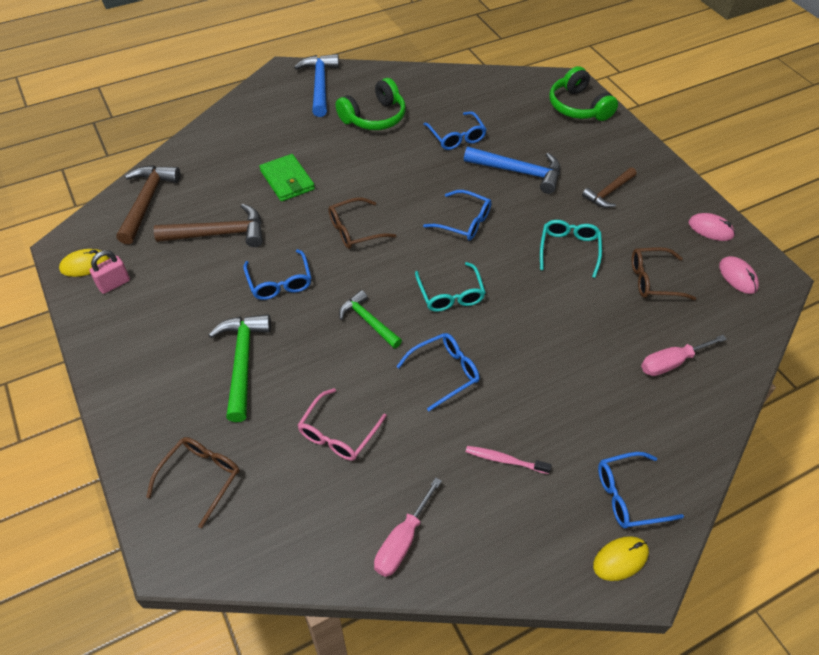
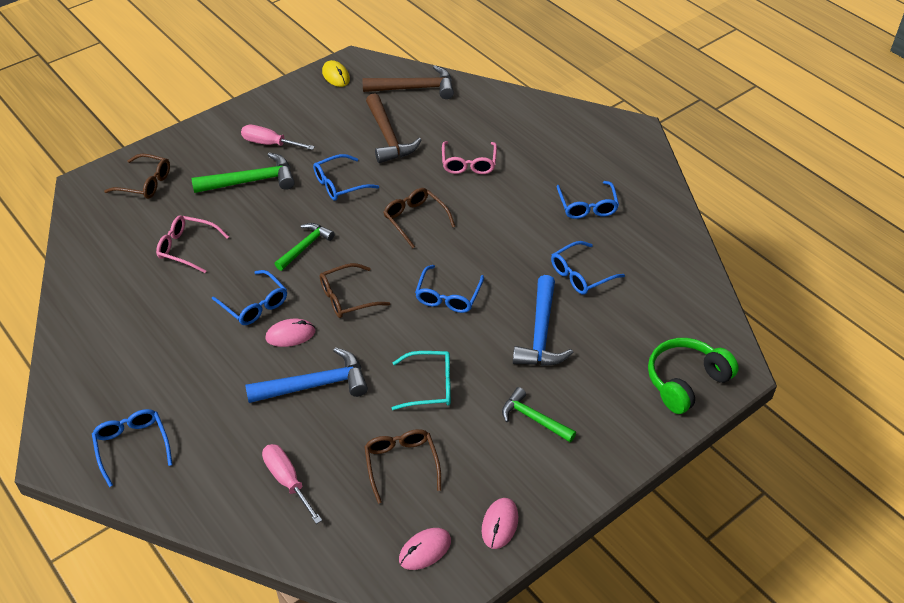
camera: 80 degrees right, 5 degrees down
(114, 284) = (319, 95): pink padlock -> none
(287, 180) = (469, 163): green wallet -> pink glasses
(320, 85) = (623, 157): blue hammer -> blue hammer (315, 385)
(374, 117) = (587, 206): green headphones -> blue glasses
(402, 541) = (92, 300): pink screwdriver -> pink screwdriver (269, 144)
(450, 294) = (347, 297): turquoise glasses -> brown glasses
(492, 345) = (290, 335): none -> pink mouse
(505, 460) = (166, 356): pink toothbrush -> none
(608, 192) = (533, 419): brown hammer -> green hammer
(620, 559) = (72, 441): yellow mouse -> none

